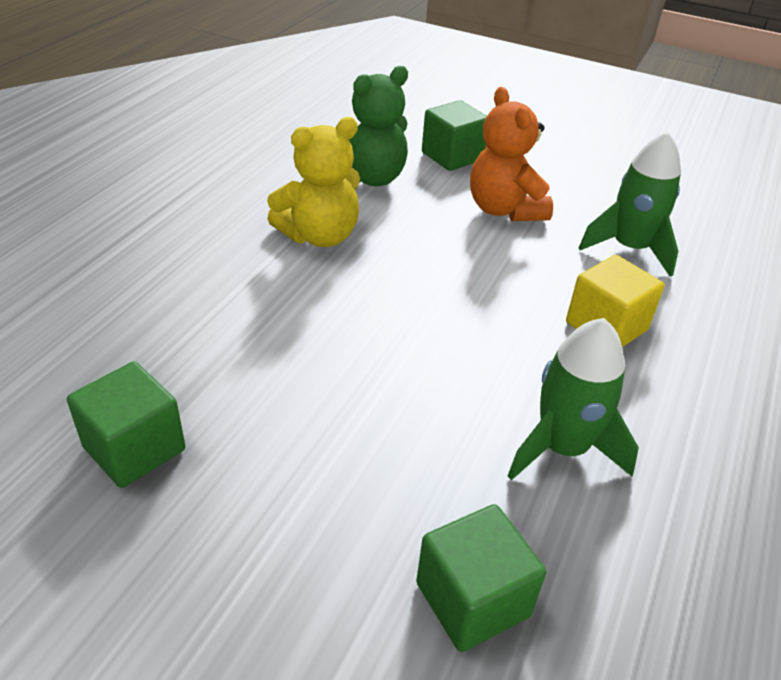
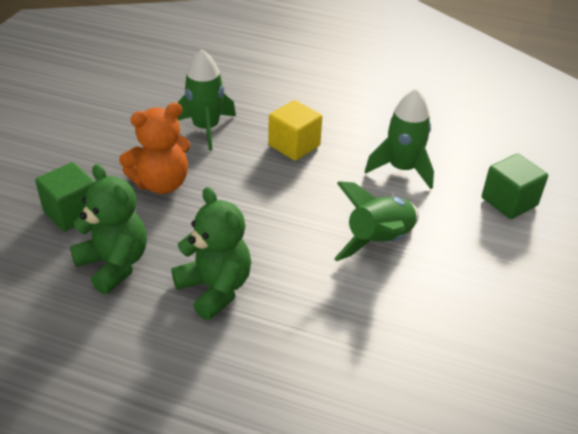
camera: 95 degrees left, 0 degrees up
(134, 448) = (481, 353): green cube -> none
(319, 236) = (215, 289): yellow teddy bear -> green teddy bear
(379, 383) = (379, 241): none -> green rocket

